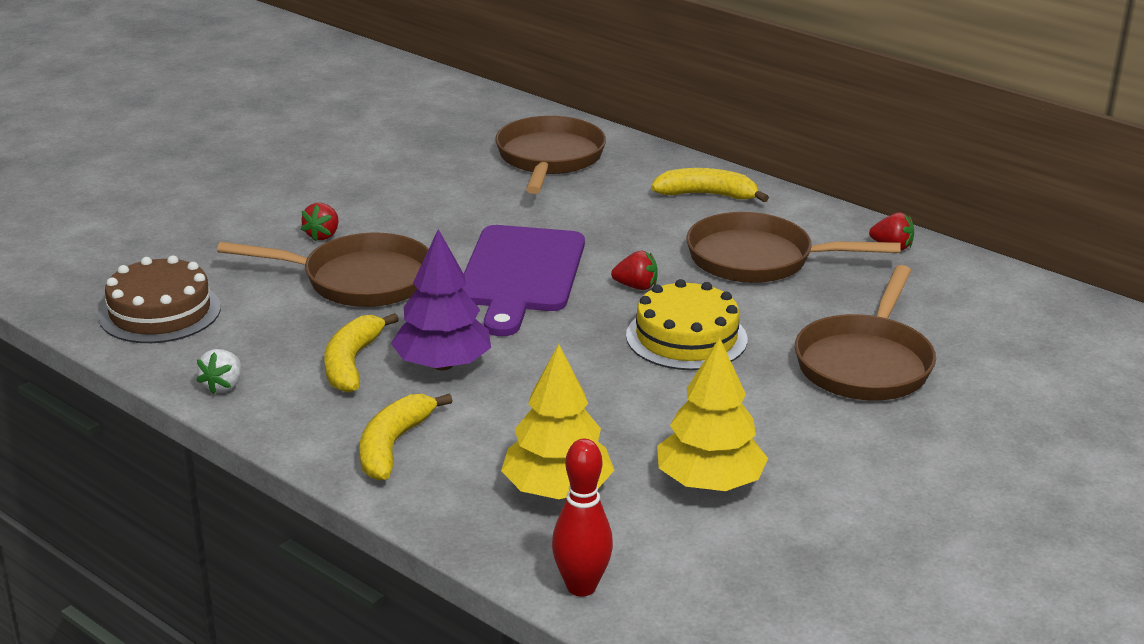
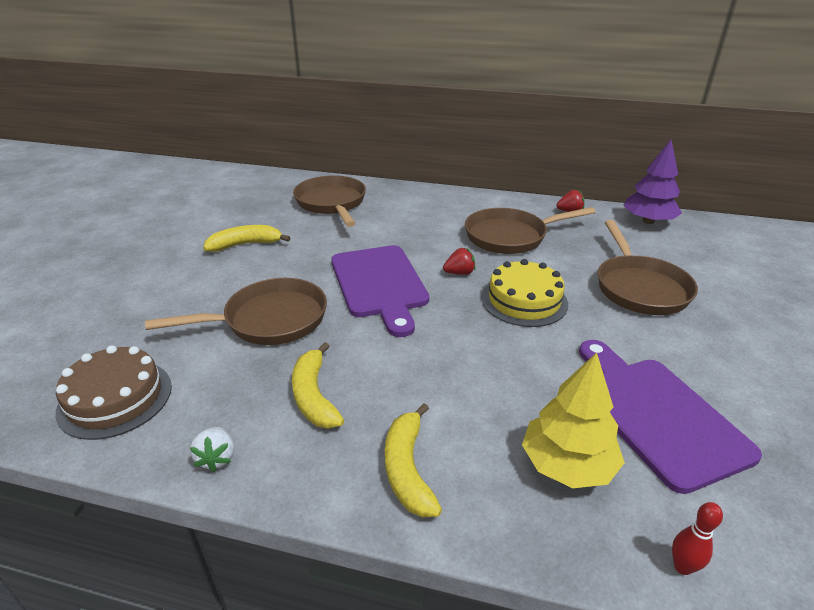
camera: 25 degrees left, 5 degrees up
(323, 235) = (216, 291): red strawberry -> none
(442, 364) = (385, 374): purple tree -> purple tree (648, 221)
(581, 587) = (682, 567): red bowling pin -> red bowling pin, size x0.61
(707, 195) = (443, 205): yellow banana -> yellow banana (245, 245)
(709, 483) = (656, 414): yellow tree -> purple cutting board

